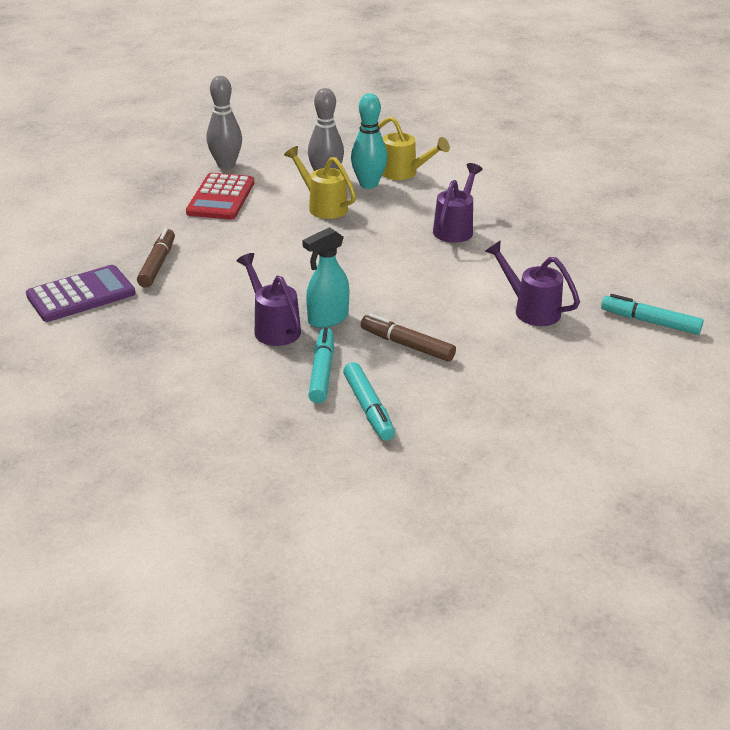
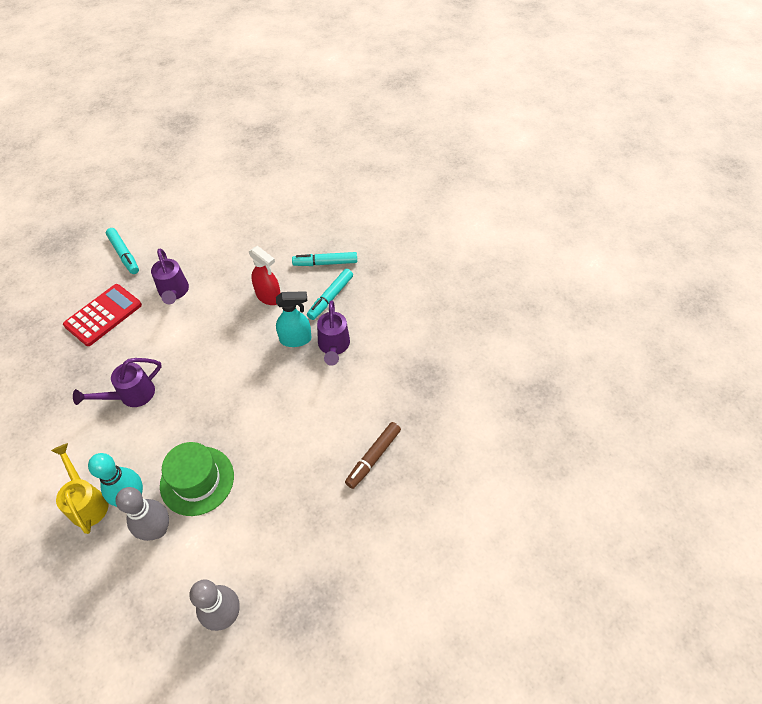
camera: 150 degrees left, 20 degrees up
(81, 295) = (444, 443): purple calculator -> none
(221, 198) = (269, 543): red calculator -> red calculator (103, 315)
(323, 206) = (197, 480): yellow watering can -> green hat
(368, 408) = (325, 263): turquoise marker -> turquoise marker turned 105 degrees counterclockwise
(407, 345) = (269, 296): brown marker -> red spray bottle

